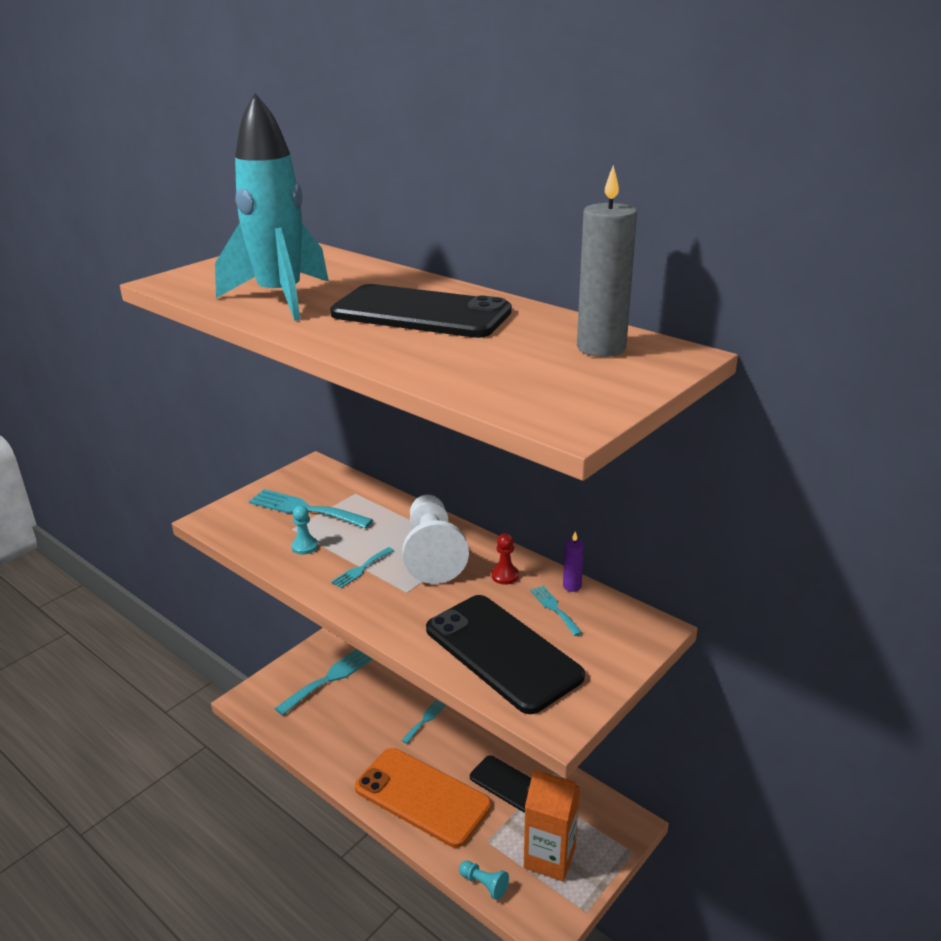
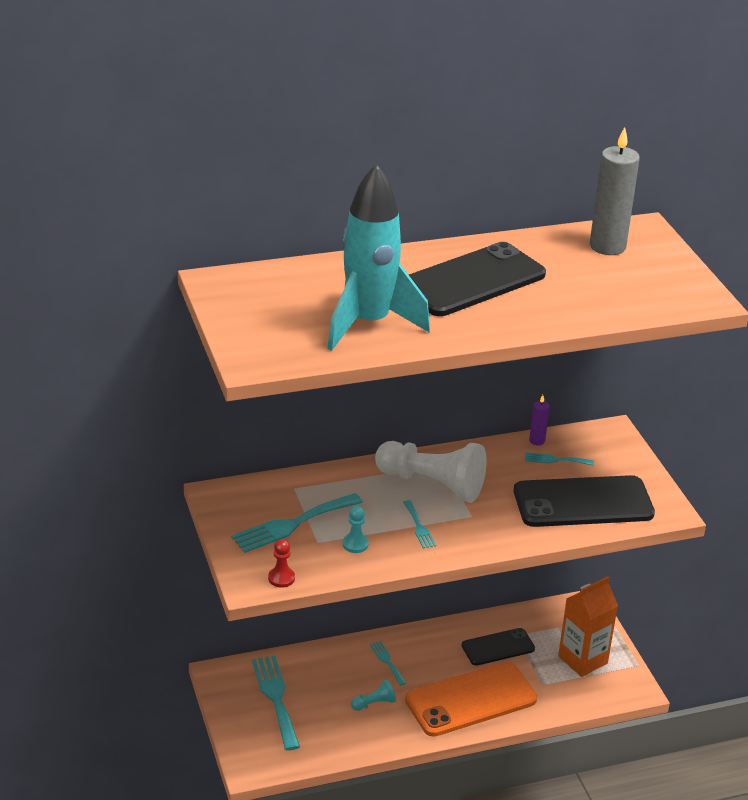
camera: 60 degrees left, 5 degrees up
(484, 884) = (579, 703): turquoise pawn -> turquoise pawn (374, 703)
(505, 576) = (496, 463): red pawn -> red pawn (281, 578)

